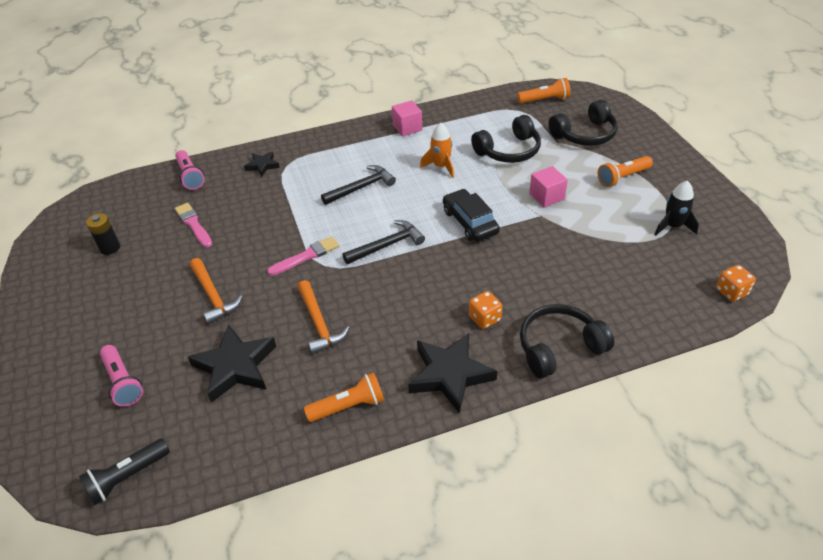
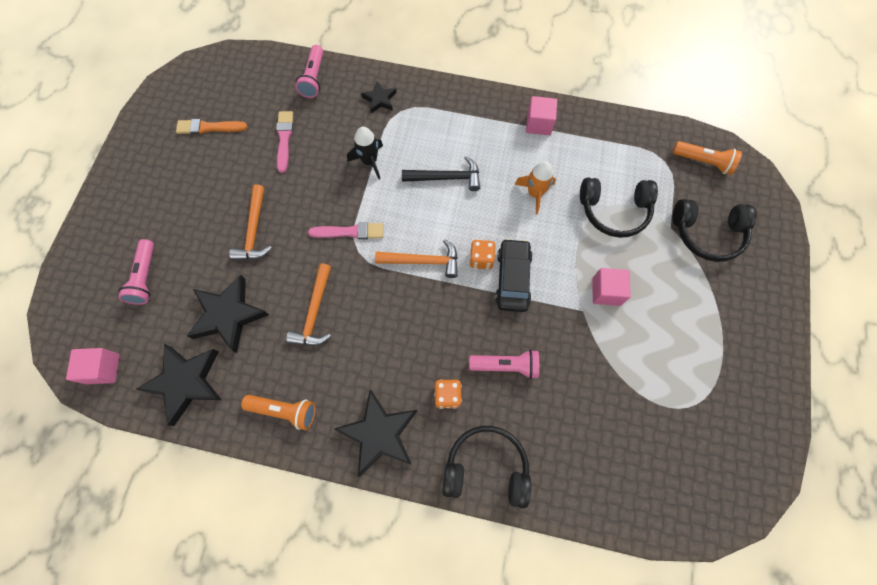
camera: 30 degrees right, 25 degrees up
(110, 248) = (209, 127): black battery -> orange brush
(127, 477) = (103, 369): black flashlight -> pink cube
(230, 439) = (185, 382): none -> black star
(387, 245) = (423, 261): black hammer -> orange hammer
(514, 276) = (506, 366): none -> pink flashlight
(622, 177) = (700, 313): orange flashlight -> none
(672, 226) = (699, 404): black rocket -> black rocket (369, 161)
(731, 292) = (690, 515): orange dice -> orange dice (481, 259)

